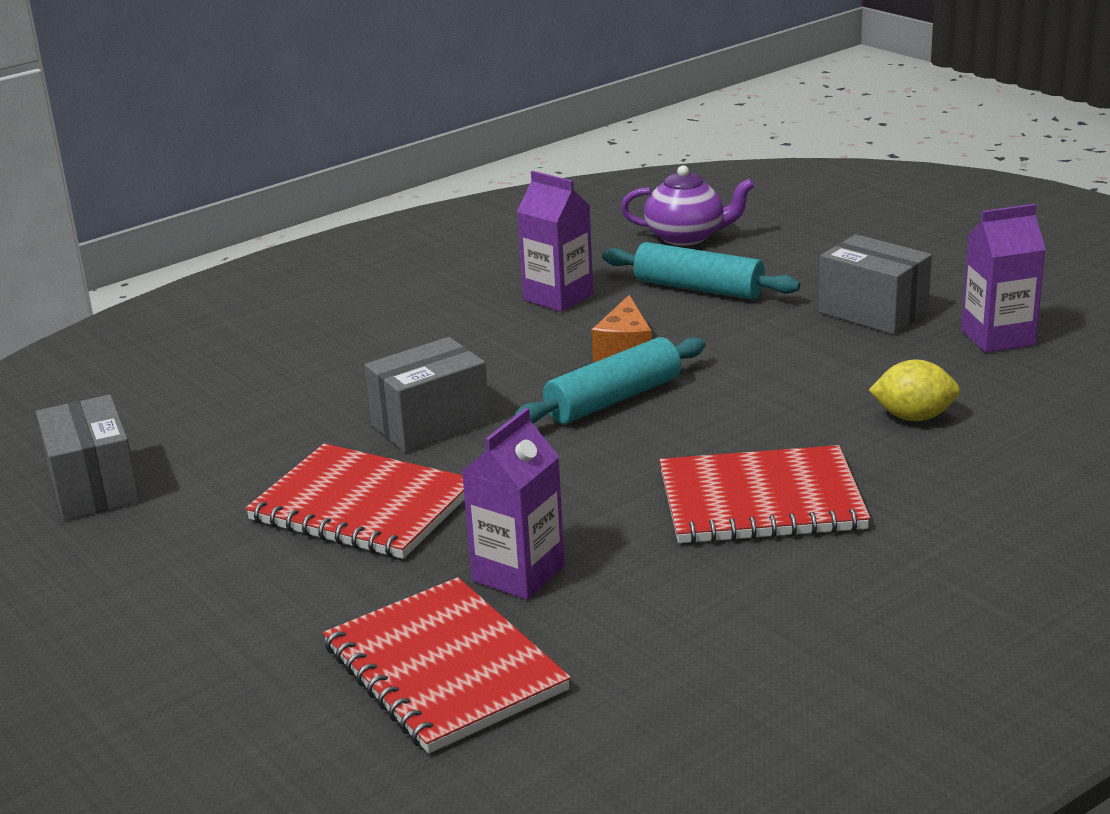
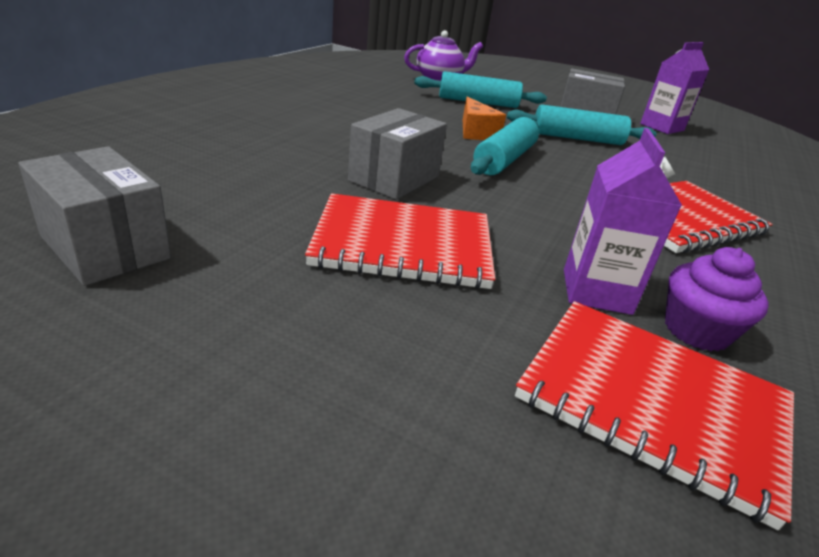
camera: 30 degrees left, 5 degrees up
(558, 297) = (399, 104): purple carton -> none
(578, 622) = (696, 331): none -> purple cupcake
(787, 362) = (577, 138): none -> turquoise rolling pin
(913, 417) = (684, 166): yellow lemon -> none

